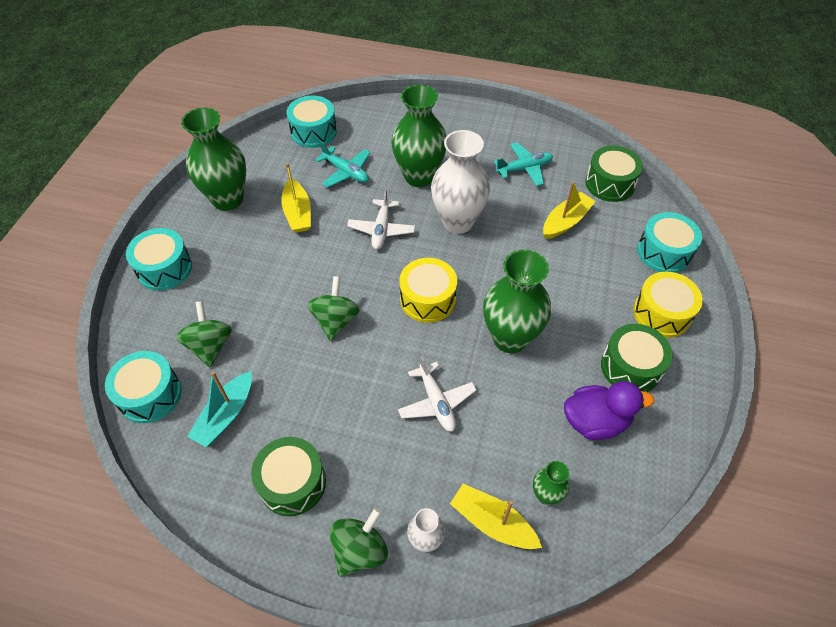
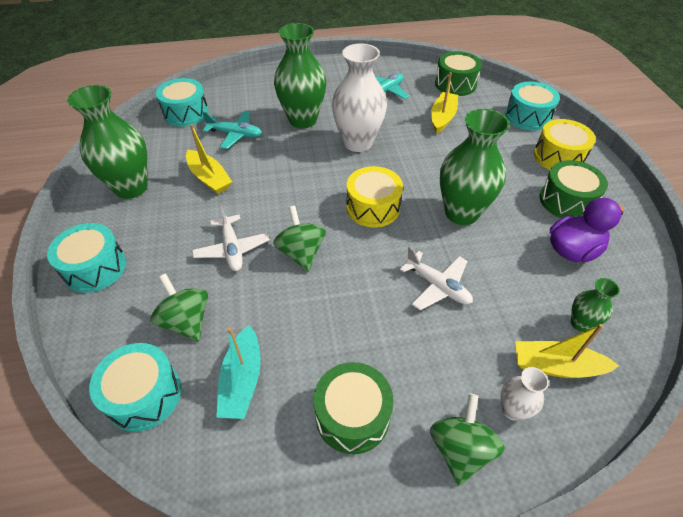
camera: 25 degrees left, 5 degrees down
(381, 229) = (296, 168): white plane -> white plane (232, 249)

